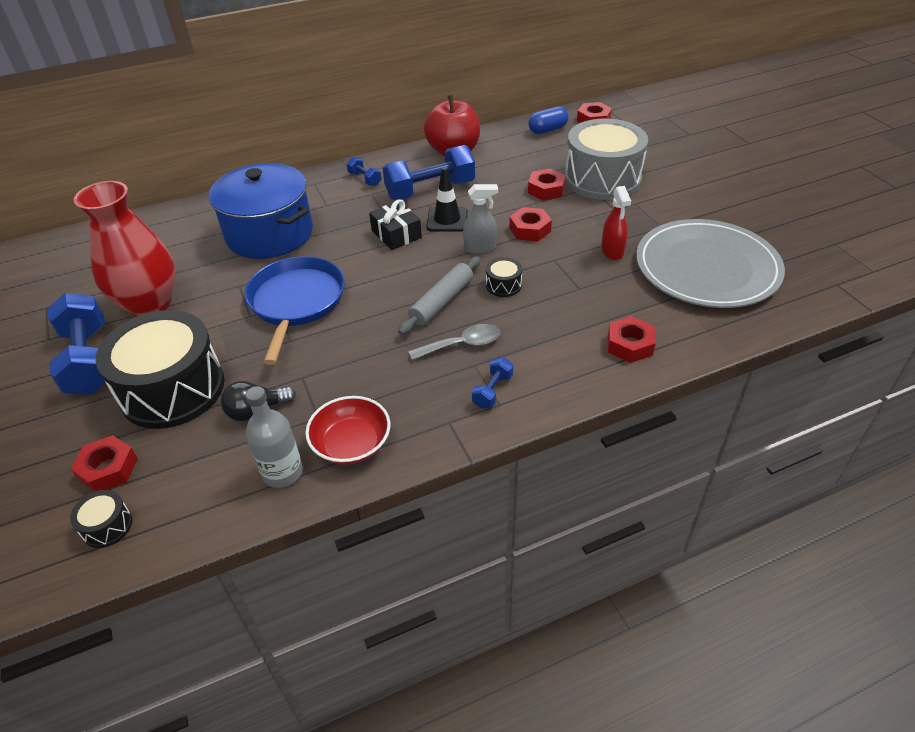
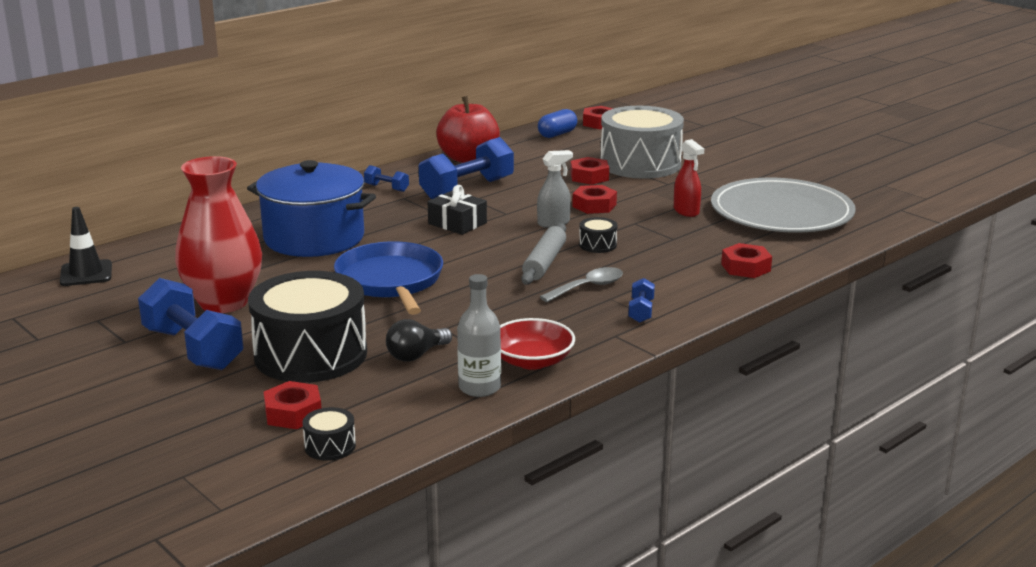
camera: 20 degrees left, 20 degrees down
(447, 220) = (503, 208): black traffic cone -> black traffic cone (86, 273)

